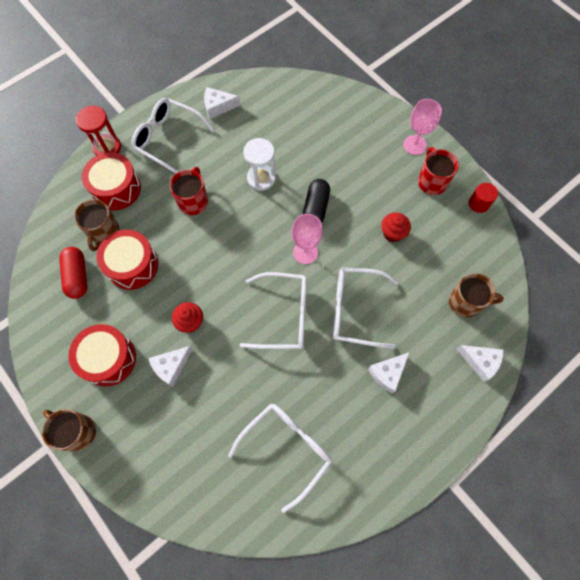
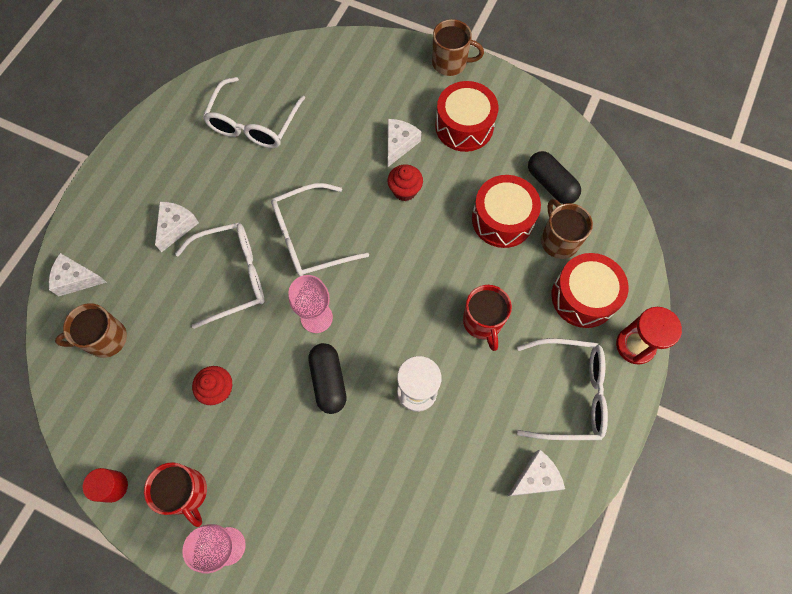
camera: 155 degrees right, 0 degrees up
(77, 276) = (551, 184): red capsule -> black capsule

